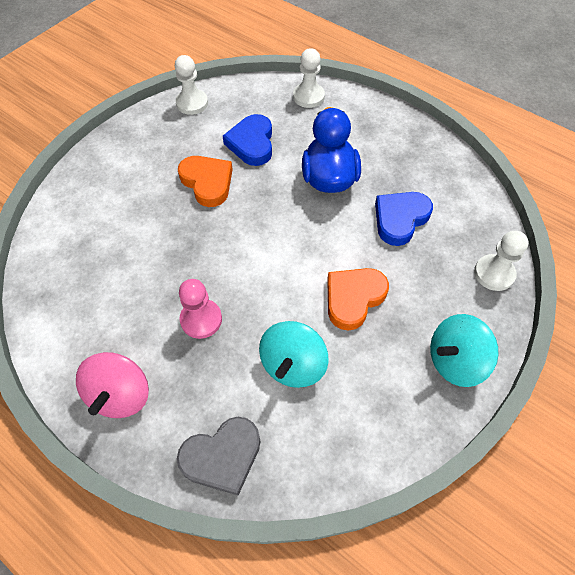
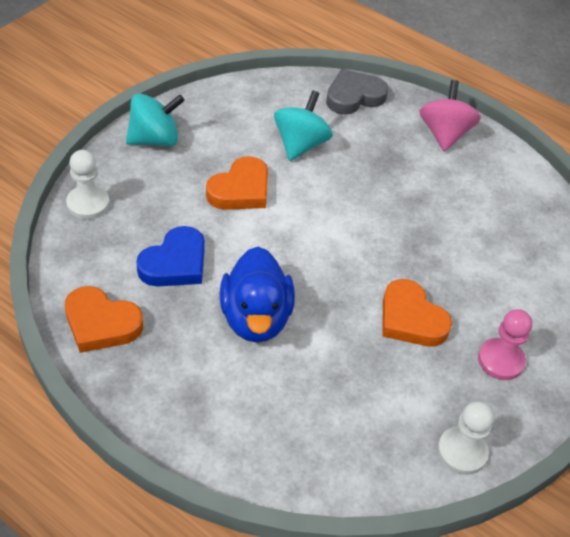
camera: 175 degrees right, 10 degrees down
(201, 319) = (388, 181): pink pawn -> pink pawn (500, 360)
(252, 143) = (361, 374): blue heart -> none
(308, 96) = (278, 459): white pawn -> none
(443, 170) = (101, 323): none -> orange heart

